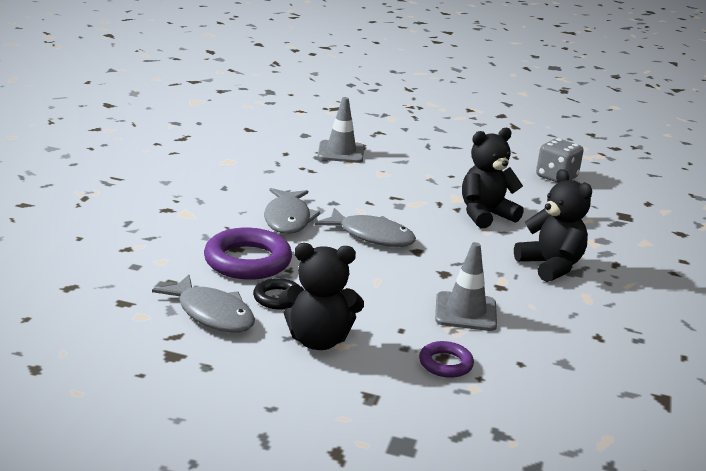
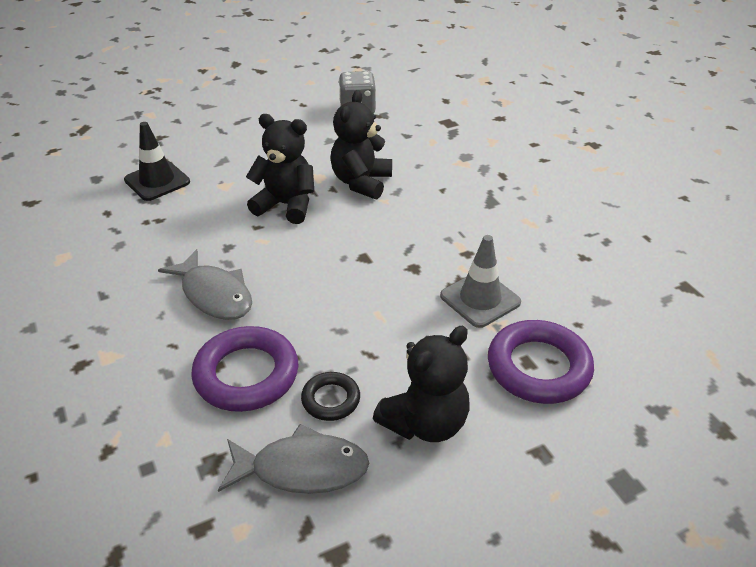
camera: 40 degrees left, 15 degrees up
(341, 152) = (157, 181): grey traffic cone -> black traffic cone
(371, 236) = (309, 265): grey fish -> none
(445, 364) = (538, 367): purple ring -> purple ring, size x1.84
(550, 266) = (469, 207): black teddy bear -> black teddy bear (286, 205)

